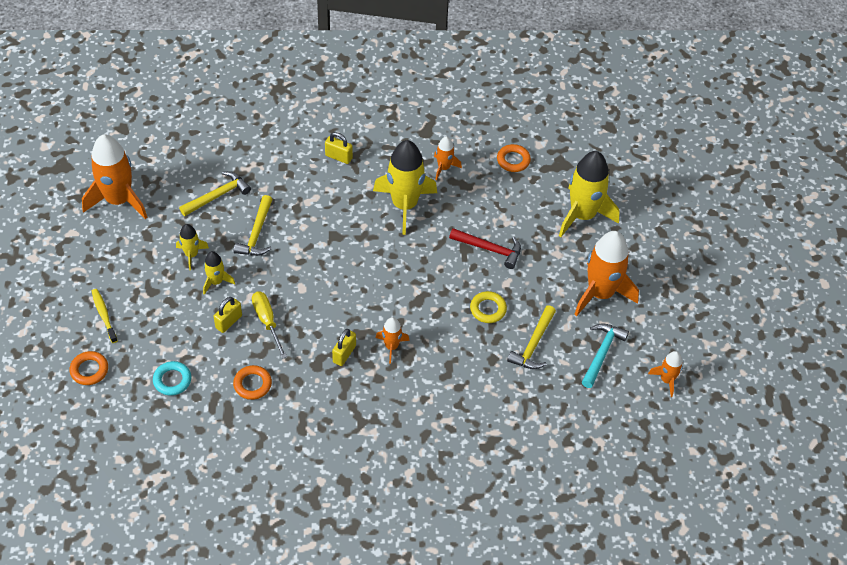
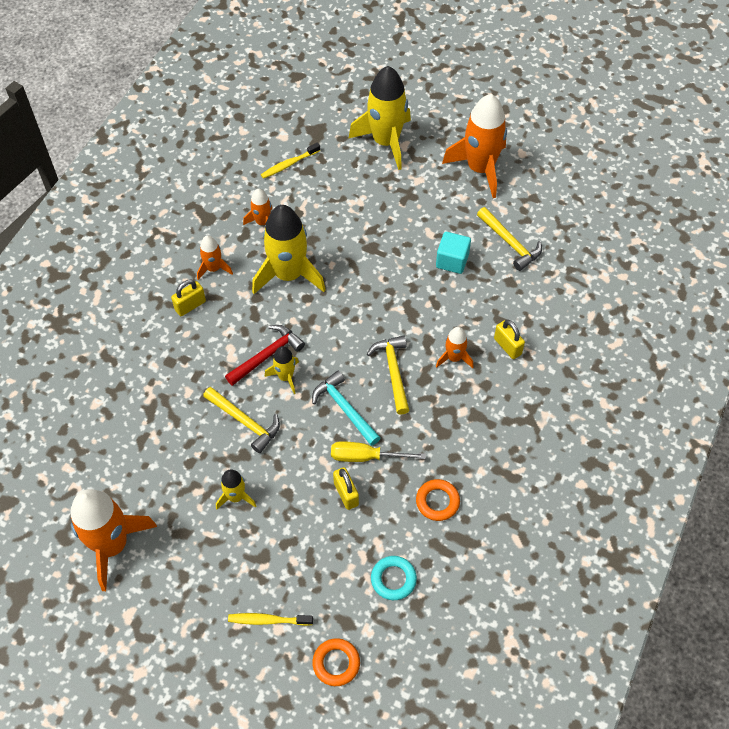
camera: 60 degrees left, 5 degrees up
(216, 281) = (286, 486): yellow rocket -> yellow rocket (285, 377)
(217, 196) = (170, 440): yellow hammer -> yellow hammer (393, 372)
(344, 354) = (442, 402): yellow padlock -> yellow padlock (507, 346)
(488, 309) = (452, 261): yellow ring -> turquoise cube
(489, 249) = (383, 229): red hammer -> red hammer (267, 355)
(513, 160) = (289, 164): orange ring -> yellow toothbrush
(601, 353) = (545, 197): turquoise hammer -> turquoise hammer (345, 409)
(666, 380) = (595, 165): orange rocket -> orange rocket (213, 268)

